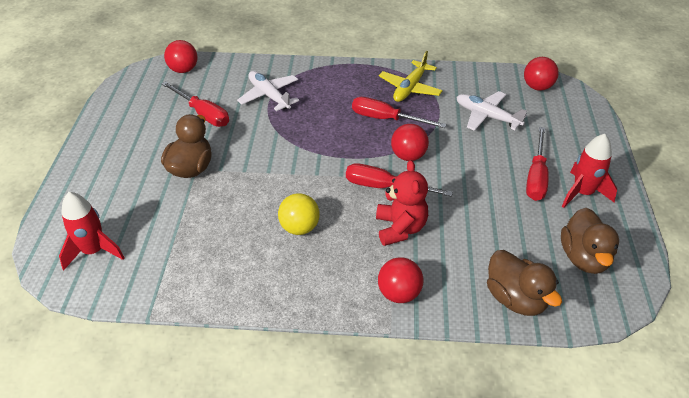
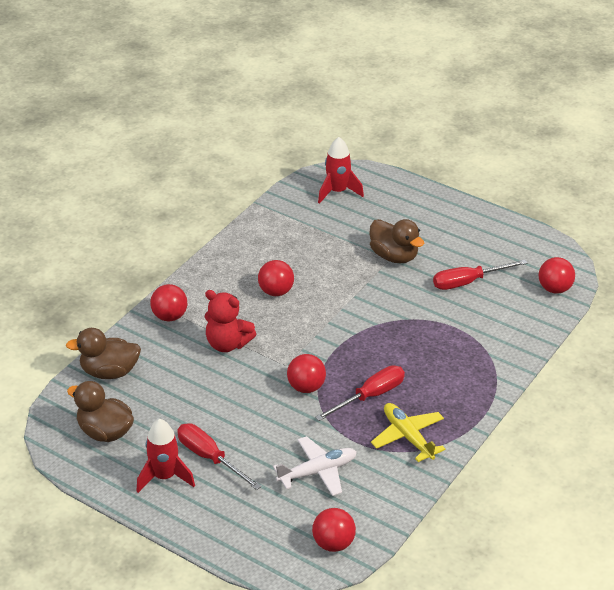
camera: 120 degrees right, 5 degrees down
(269, 95) = (468, 331): white plane -> none
(299, 227) = (276, 291): yellow ball -> red ball
(384, 187) = (280, 355): red screwdriver -> none

